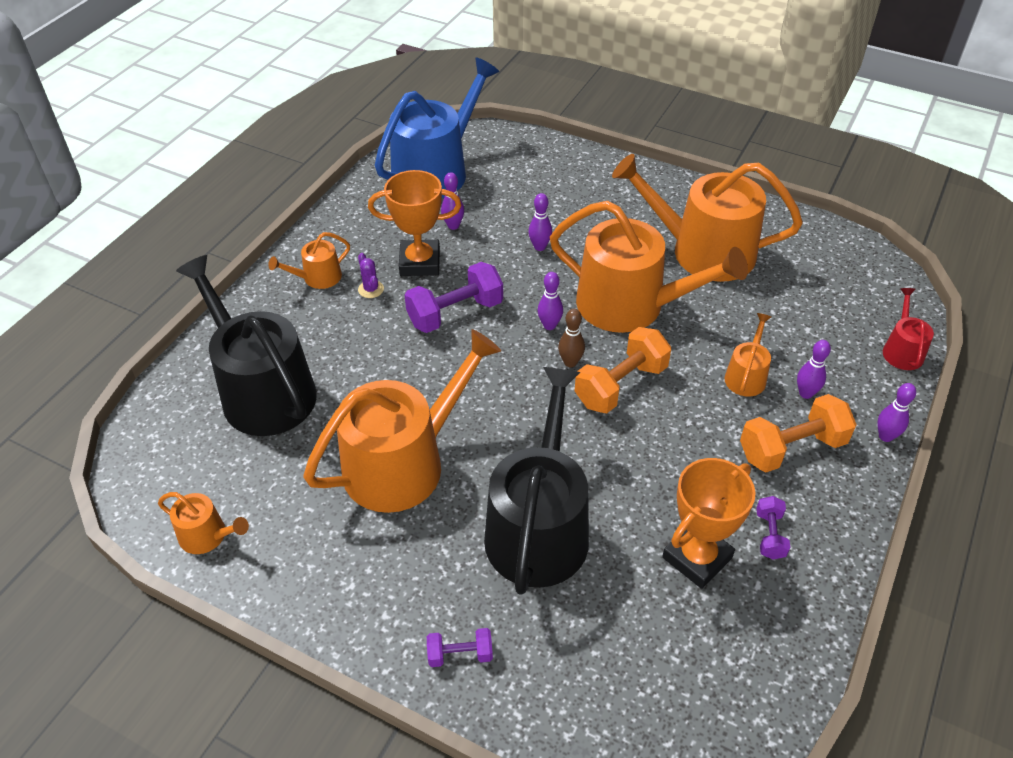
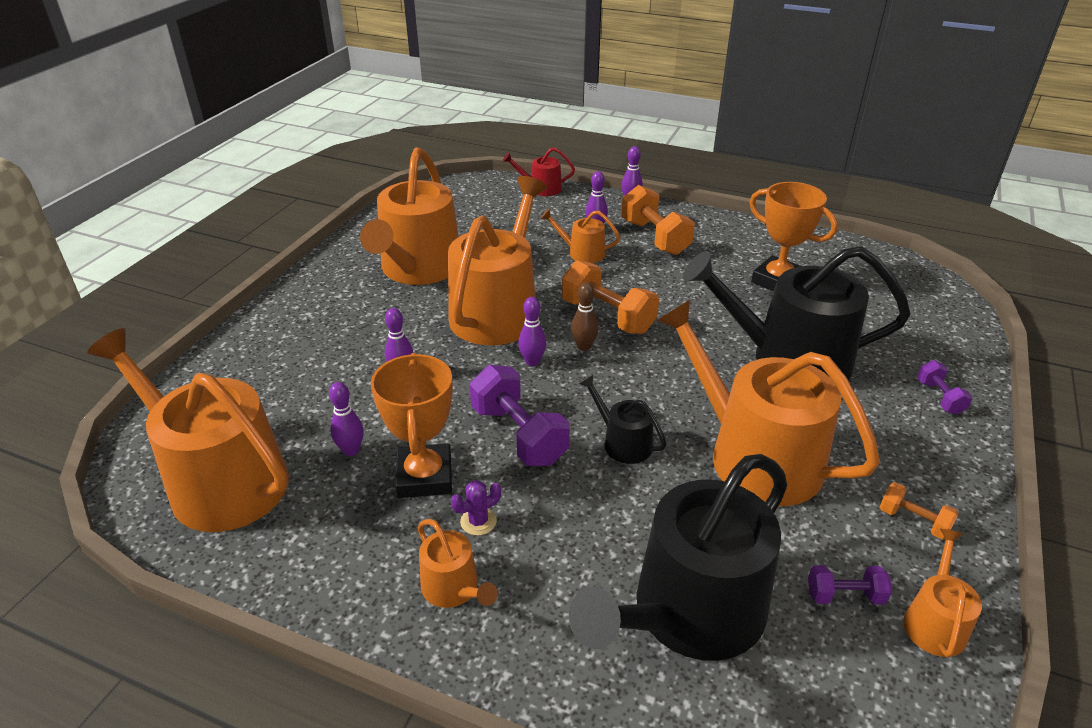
camera: 95 degrees left, 10 degrees down
(303, 560) = (913, 521): none -> orange dumbbell
(436, 171) = (219, 479): blue watering can -> orange watering can
(436, 375) = (622, 442): none -> black watering can
(770, 535) = (741, 250): purple dumbbell -> purple dumbbell (844, 595)

